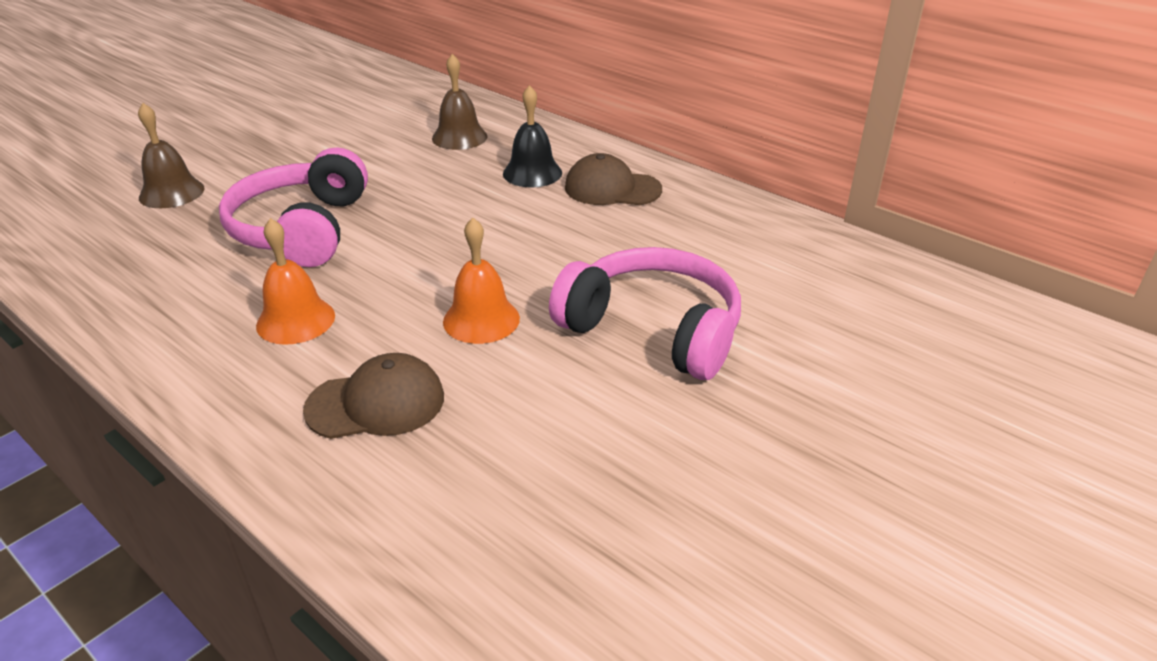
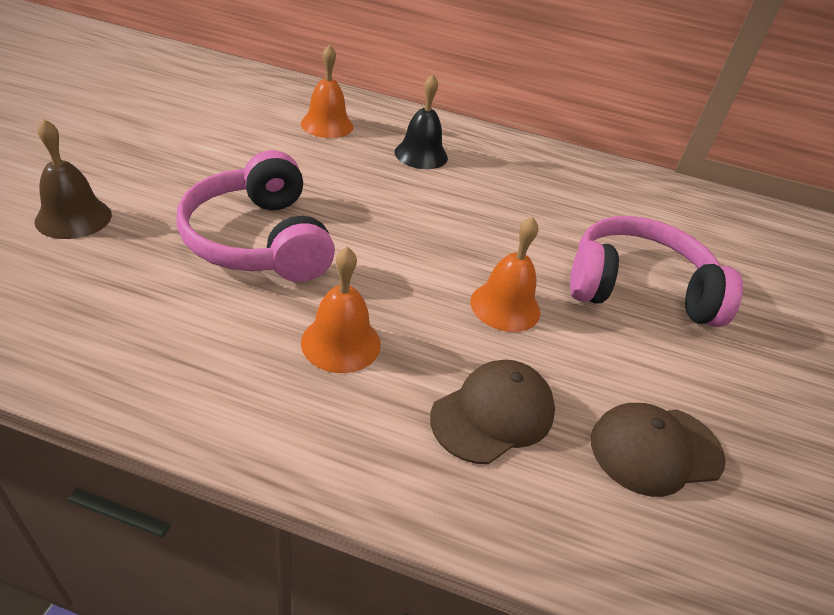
camera: 30 degrees left, 5 degrees up
(459, 137) = (327, 125): brown bell -> orange bell
(612, 188) = (496, 162): brown cap -> brown cap (655, 449)

